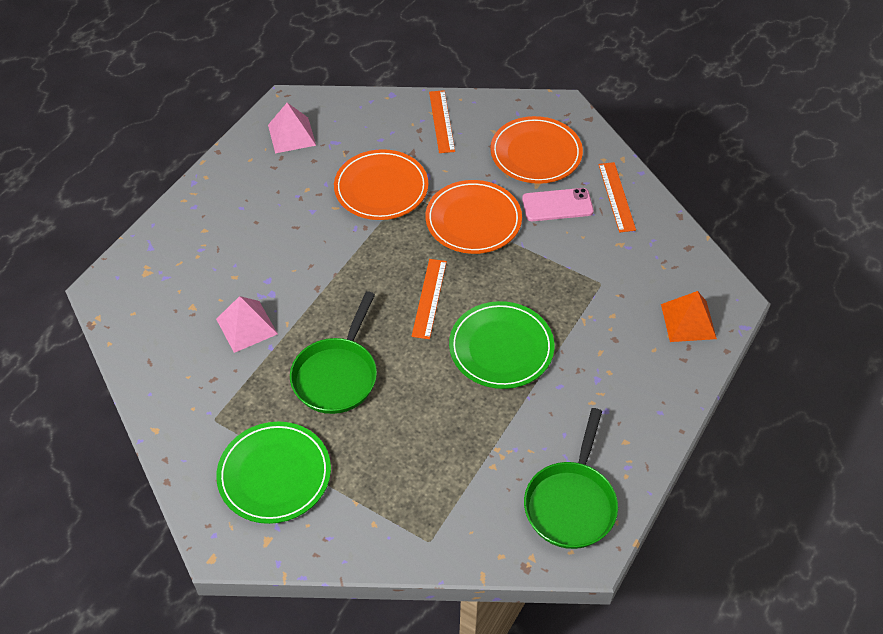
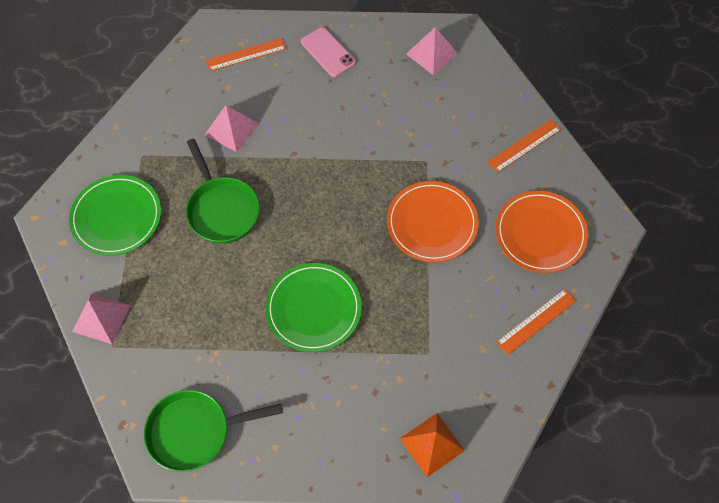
camera: 60 degrees right, 10 degrees up
(337, 375) = (222, 209): green pan -> green pan turned 105 degrees counterclockwise
(381, 188) = (420, 142): orange plate -> none
(389, 538) = (101, 318): none -> pink pyramid
(429, 298) = (331, 233): orange ruler -> orange ruler (246, 55)
(557, 205) = (492, 278): pink phone -> pink phone (328, 52)

